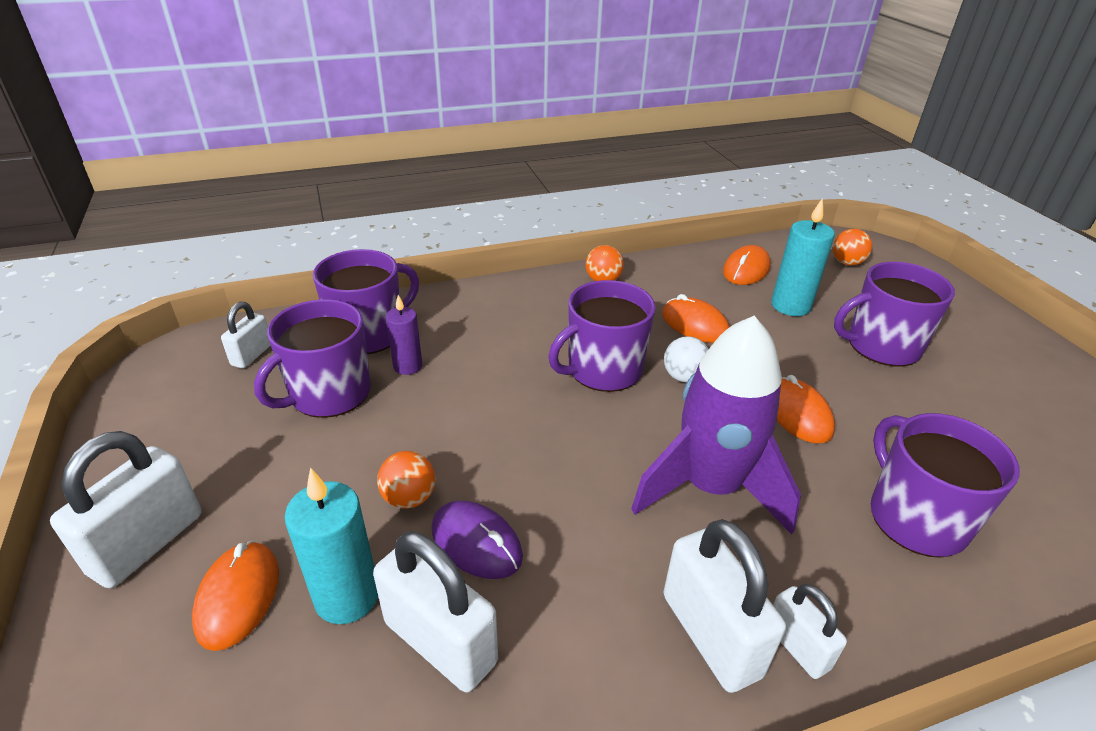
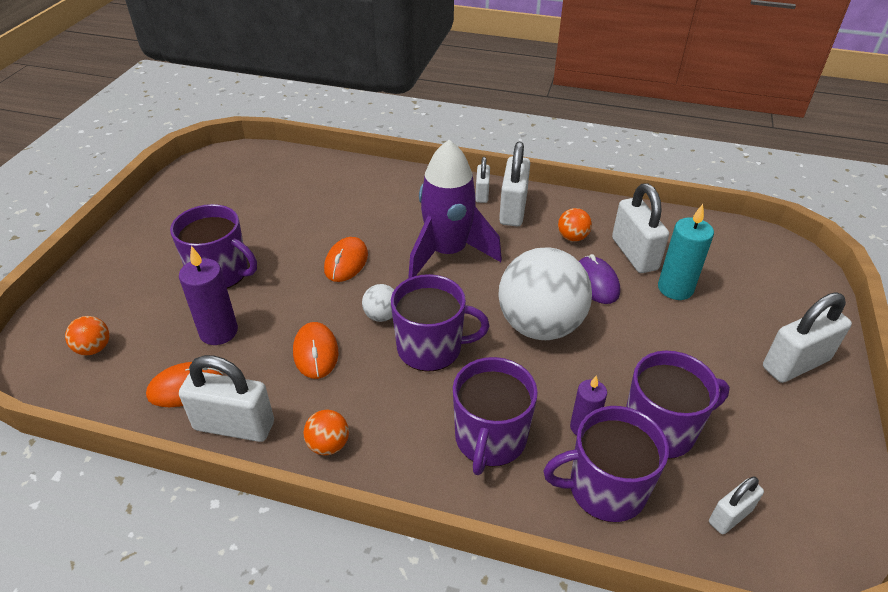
camera: 145 degrees left, 5 degrees up
(238, 597) = (735, 312): orange mouse -> none
(409, 498) = (624, 321): orange ball -> orange ball (572, 237)
(512, 442) = (540, 325): none -> white ball
(679, 266) = (234, 426): none -> white padlock
(790, 306) = (218, 332): turquoise candle -> purple candle
(915, 517) = (367, 202): purple mug -> purple mug (490, 439)

